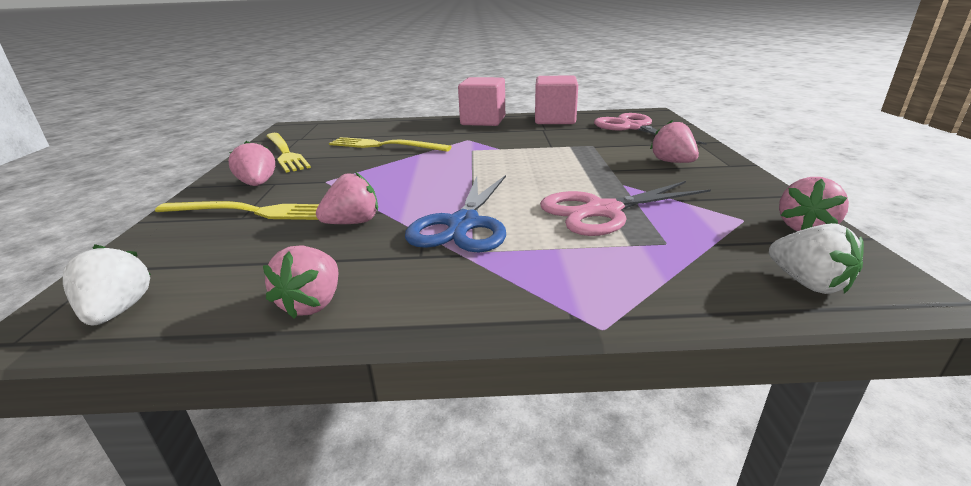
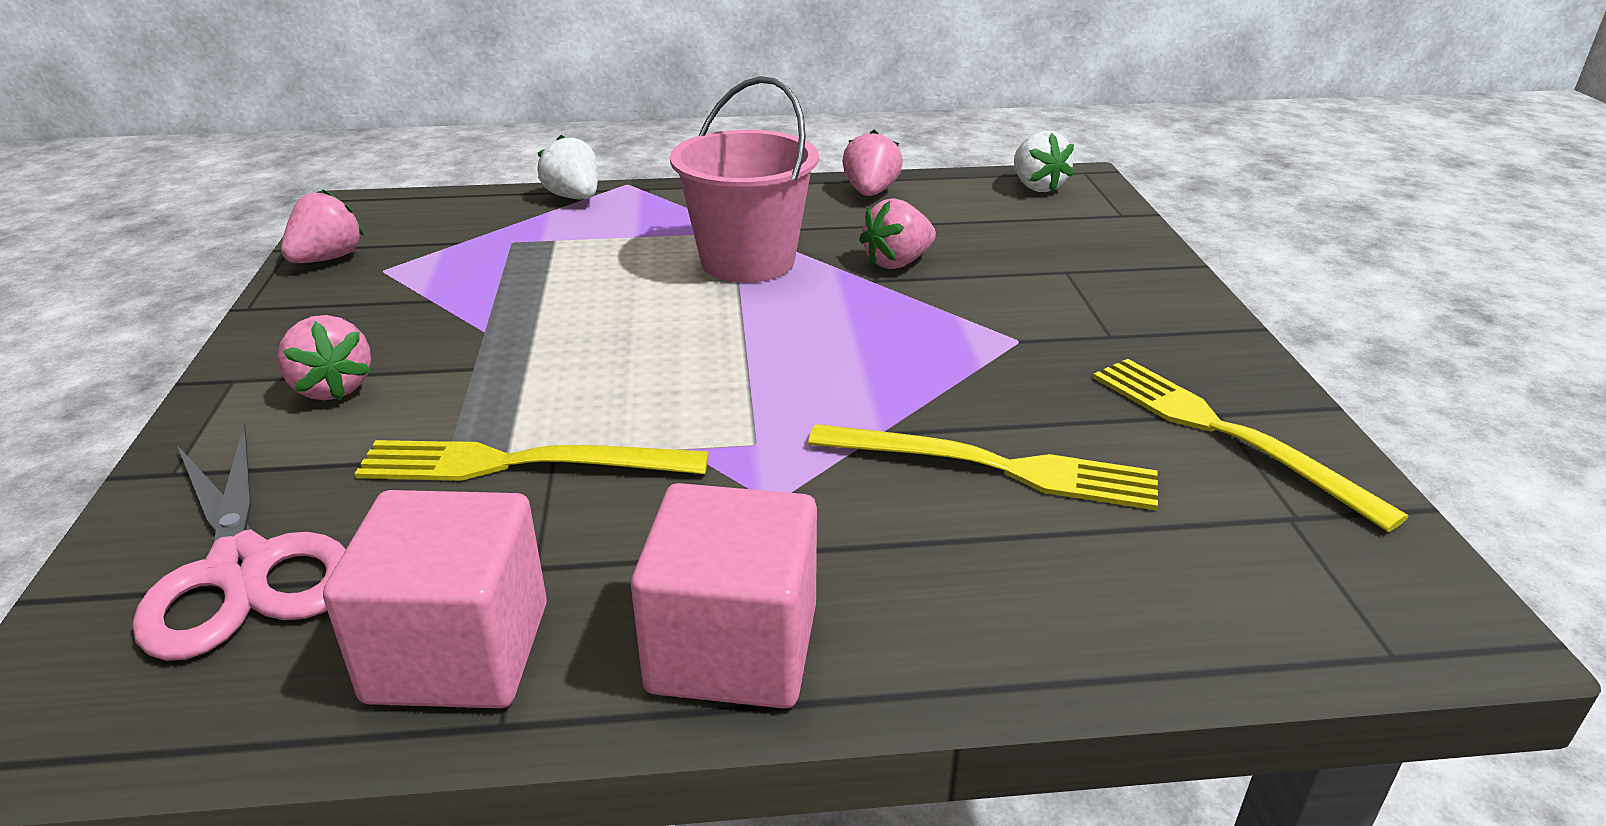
camera: 175 degrees right, 5 degrees up
(251, 212) = (1064, 278): yellow fork -> yellow fork (520, 464)
(258, 184) = (1136, 331): pink strawberry -> none
(463, 224) = (747, 261): blue scissors -> pink bucket
(603, 211) = (554, 280): pink scissors -> none
(808, 283) = (422, 209): white strawberry -> white strawberry (574, 197)

